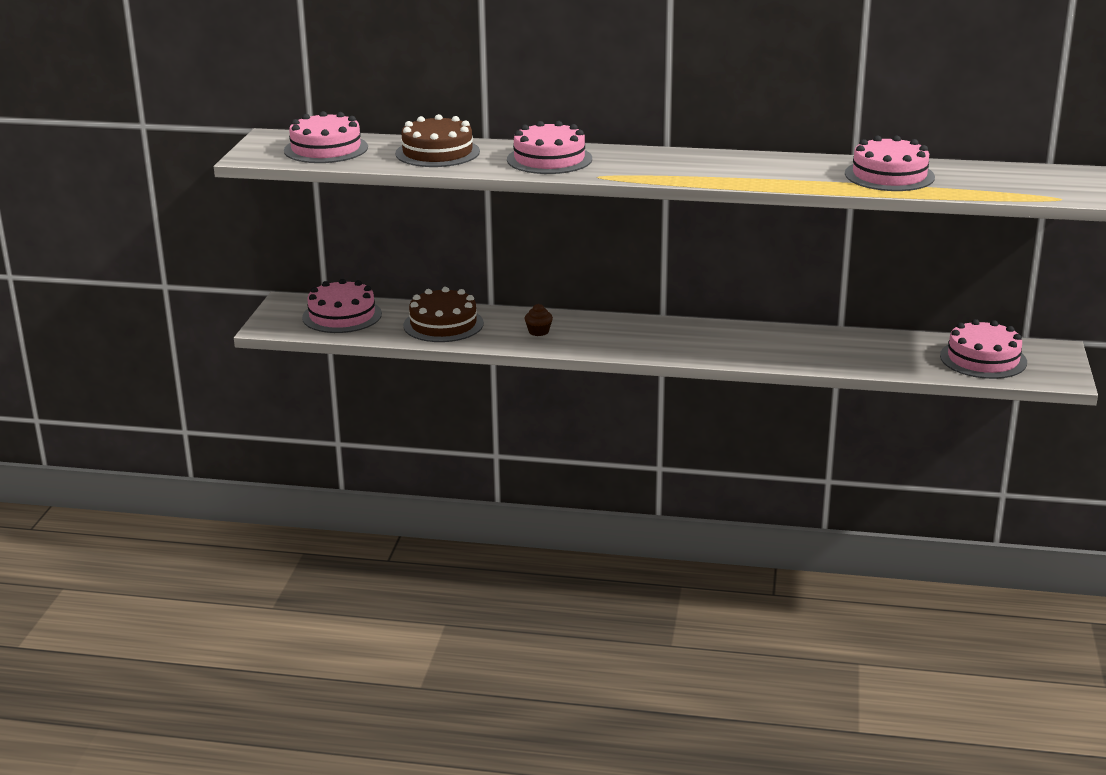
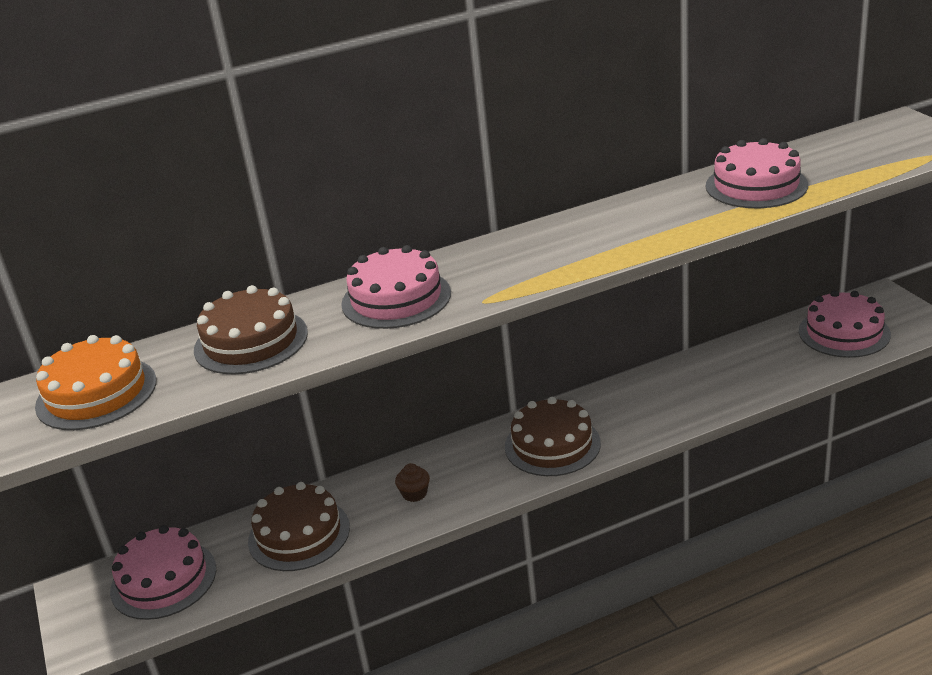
camera: 30 degrees left, 5 degrees up
(326, 149) = (96, 393): pink cake -> orange cake
(663, 341) = (552, 445): none -> brown cake

